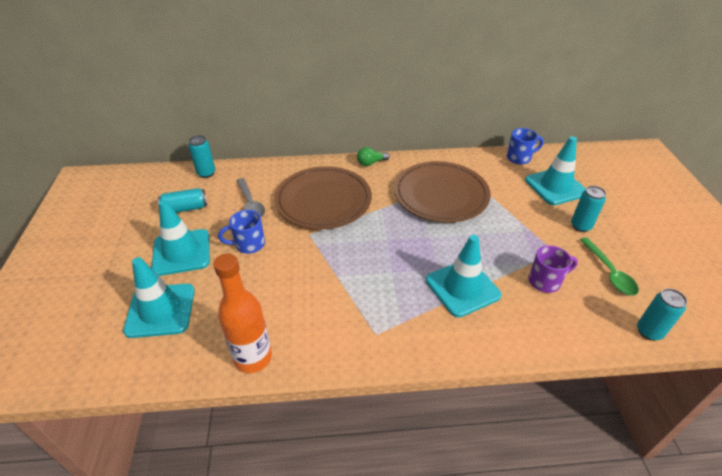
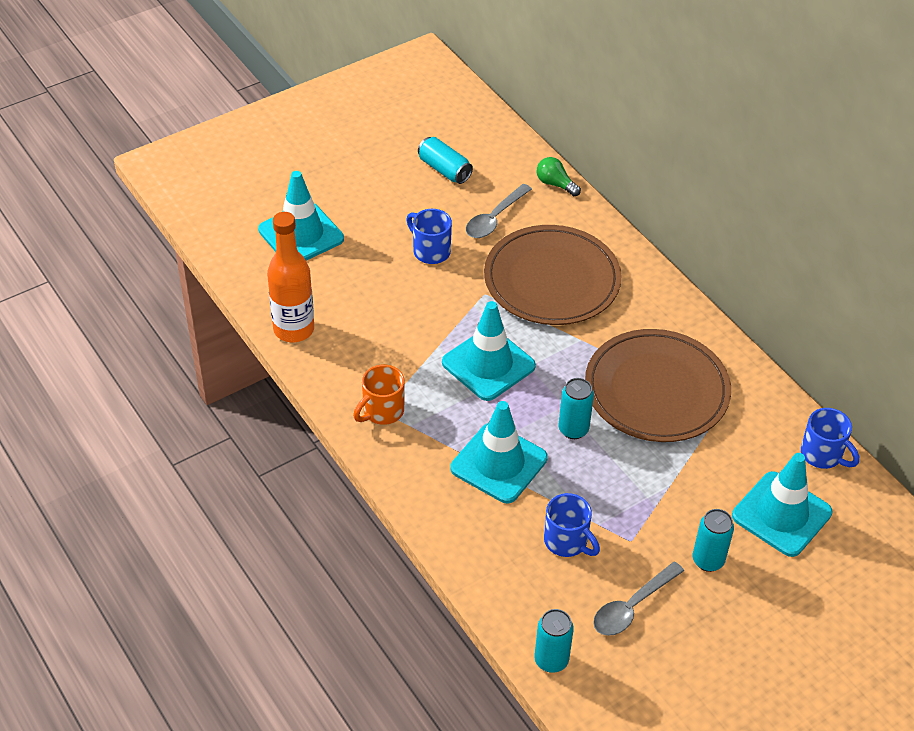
camera: 60 degrees right, 5 degrees up
(181, 252) = (381, 205): turquoise traffic cone -> turquoise traffic cone (488, 364)
(206, 173) = (516, 152): turquoise can -> turquoise can (573, 429)
(371, 163) = (666, 293): green light bulb -> green light bulb (555, 184)
(377, 334) = (382, 411): none -> orange mug
(545, 281) = (567, 541): purple mug -> blue mug
(609, 272) = (632, 606): green spoon -> grey spoon

